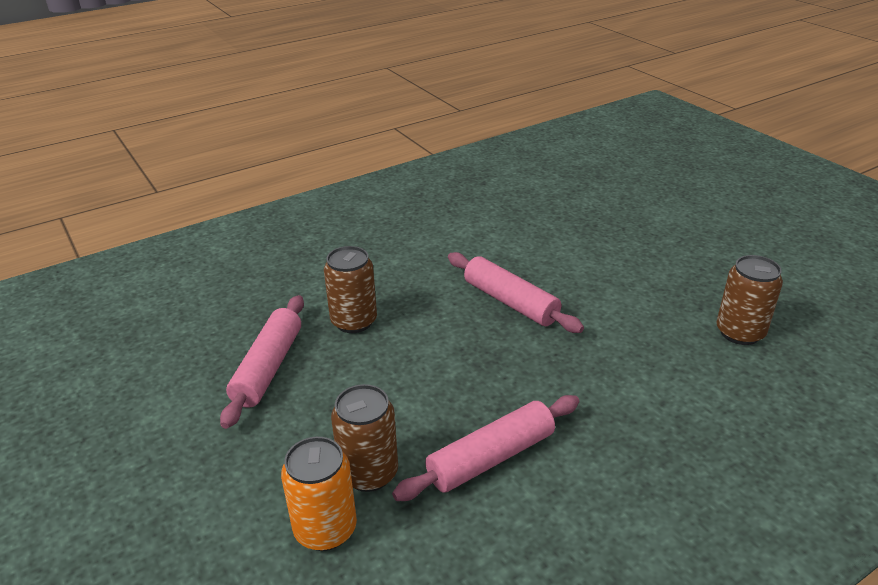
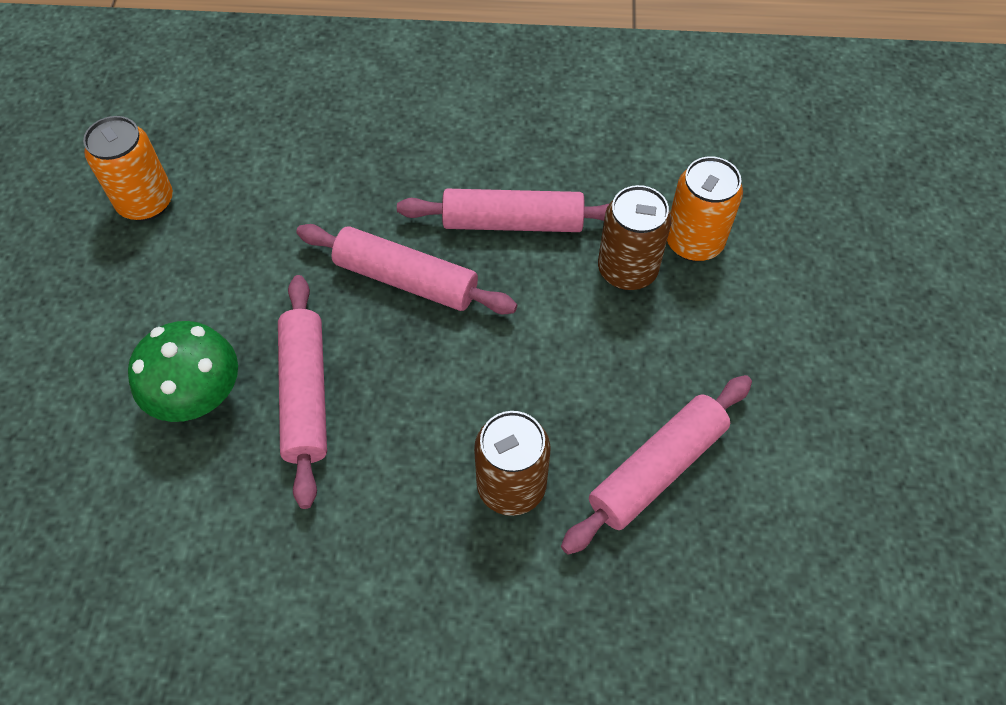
camera: 145 degrees left, 25 degrees up
(524, 380) = (406, 280): none -> pink rolling pin
(563, 276) = (199, 397): none -> green mushroom
(740, 333) = (146, 202): brown can -> orange can

